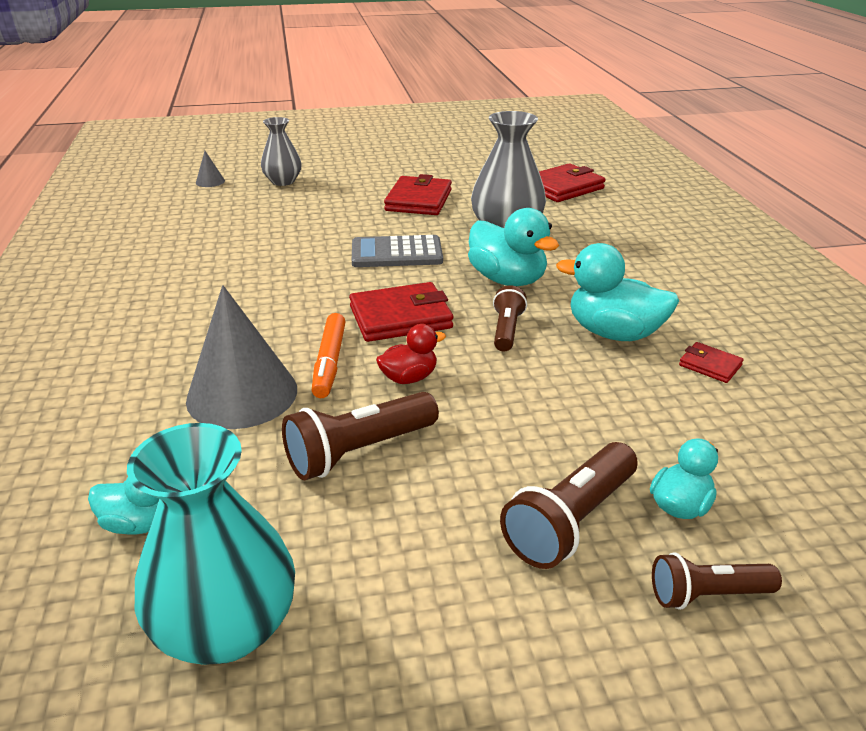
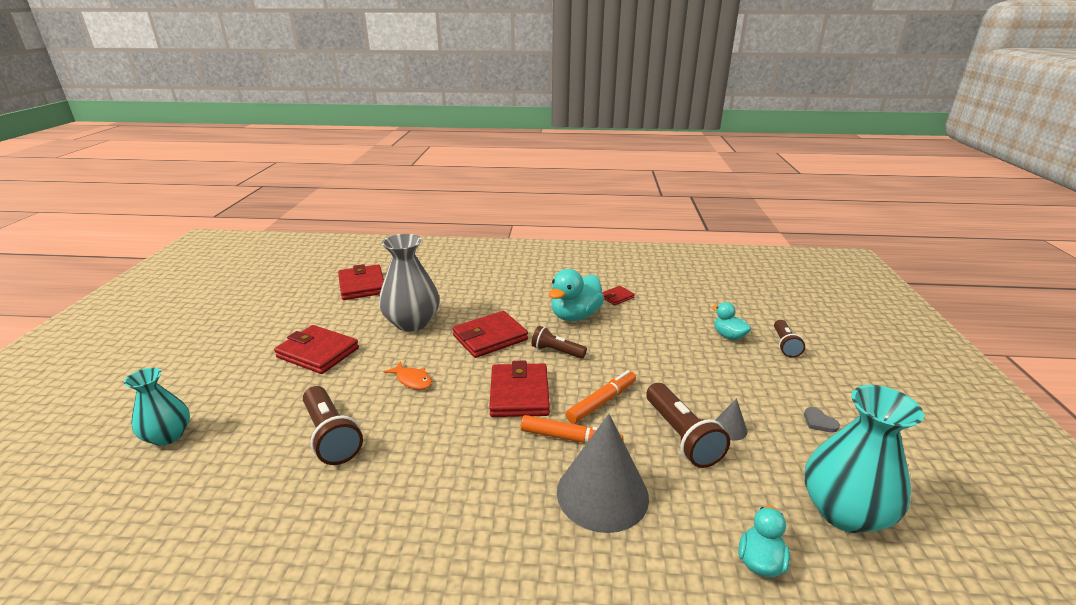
camera: 75 degrees left, 5 degrees down
(210, 181) = (85, 505): grey cone -> grey cone (729, 428)
(283, 181) = (168, 436): grey vase -> turquoise vase
(396, 253) = (412, 380): grey calculator -> orange fish
(409, 378) = (601, 402): red duck -> orange marker
(448, 623) = (819, 422): none -> grey heart
(507, 280) = (490, 338): turquoise duck -> red wallet
(570, 521) = (741, 369): brown flashlight -> brown flashlight (331, 436)

